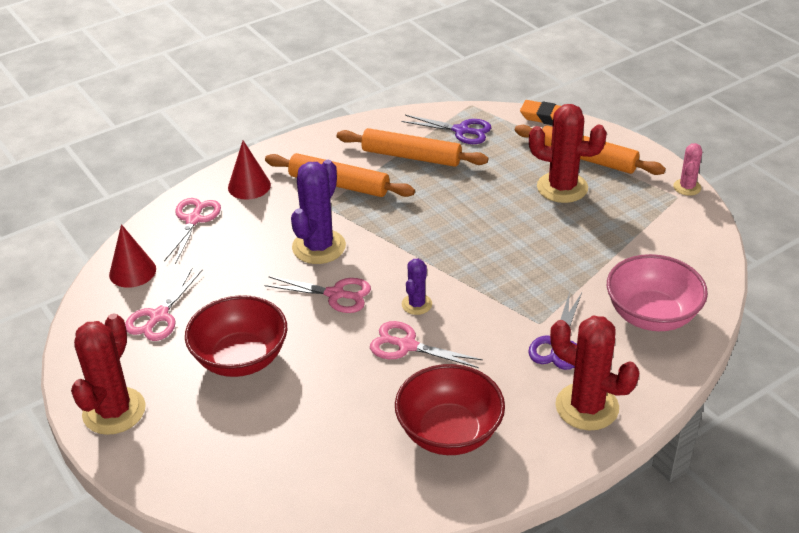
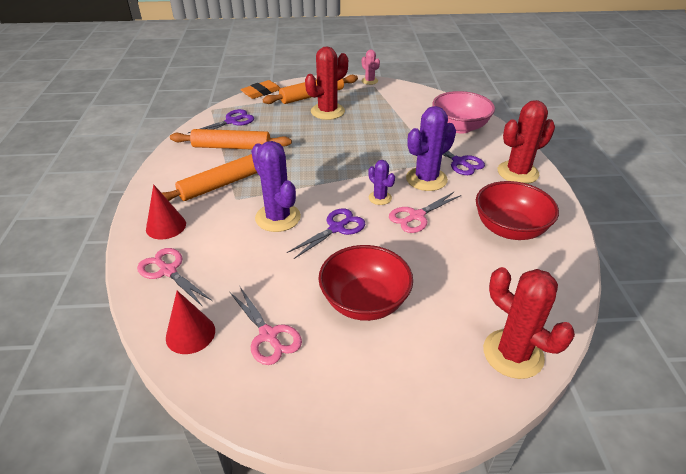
camera: 60 degrees left, 0 degrees up
(114, 411) = (367, 411): red cactus -> red cactus (513, 354)
(335, 294) = (336, 228): pink scissors -> purple scissors
(411, 156) = (231, 147): orange rolling pin -> orange rolling pin turned 45 degrees clockwise
(490, 328) = (426, 179): none -> purple cactus

